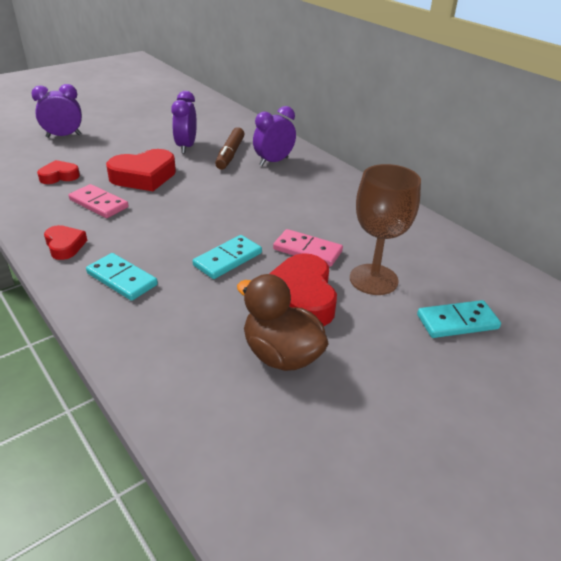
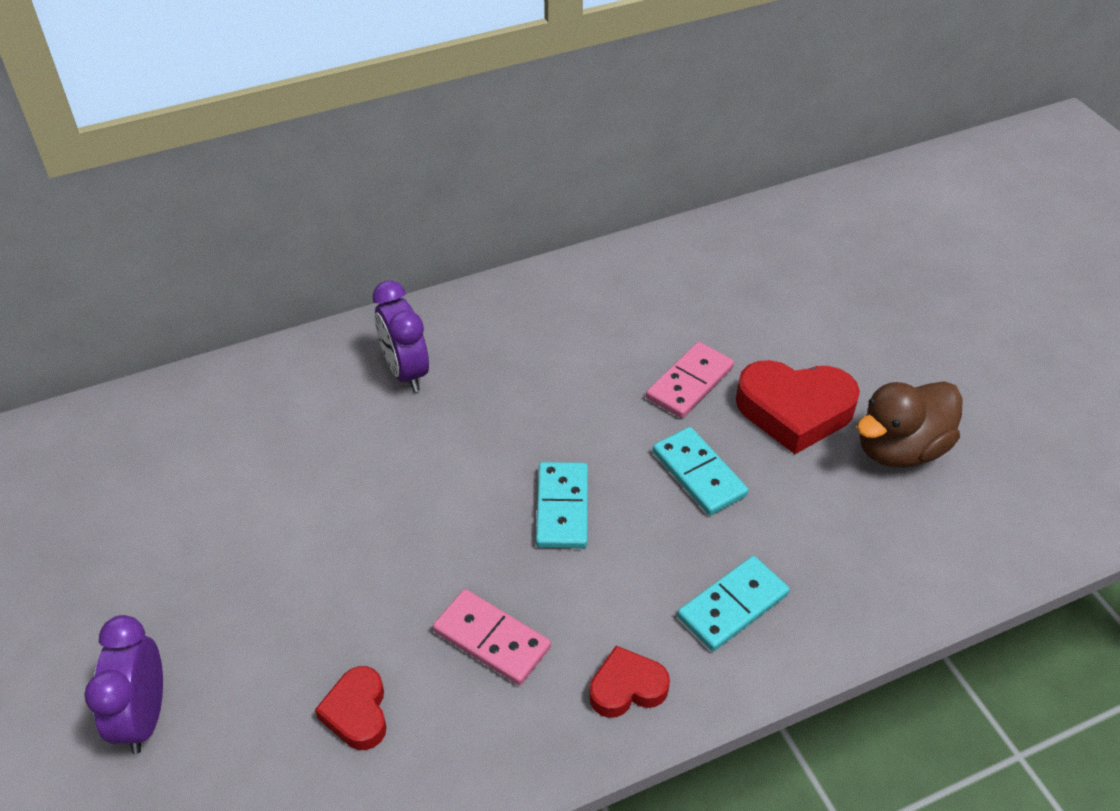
camera: 75 degrees left, 10 degrees up
(99, 203) = (492, 639): pink domino -> pink domino turned 75 degrees clockwise
(144, 176) = (404, 566): red heart -> none
(186, 147) = (296, 490): purple clock -> none
(230, 154) = (354, 427): brown marker -> none
(373, 279) = (764, 334): brown goblet -> none
(457, 322) = (849, 287): turquoise domino -> turquoise domino (562, 508)

